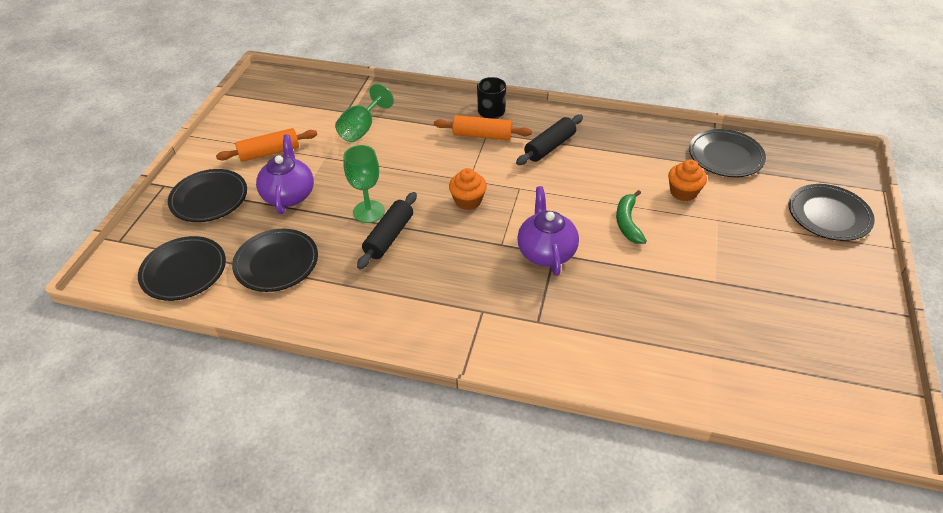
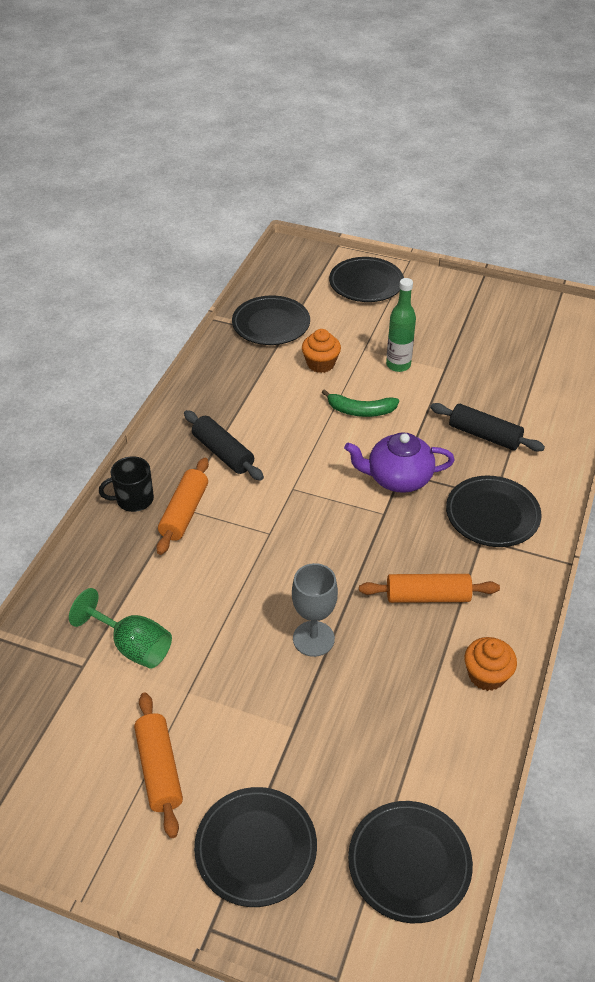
camera: 85 degrees left, 0 degrees up
(276, 263) = (400, 742): black plate -> black plate (492, 515)
(289, 195) = (265, 735): purple teapot -> none
(368, 211) = (313, 639): green goblet -> grey goblet
(389, 236) = (362, 618): black rolling pin -> black rolling pin (484, 435)
(413, 275) = (427, 596): none -> orange rolling pin
(468, 201) = (308, 537): orange cupcake -> orange cupcake (486, 675)
(705, 245) = (398, 365): none -> green bottle

